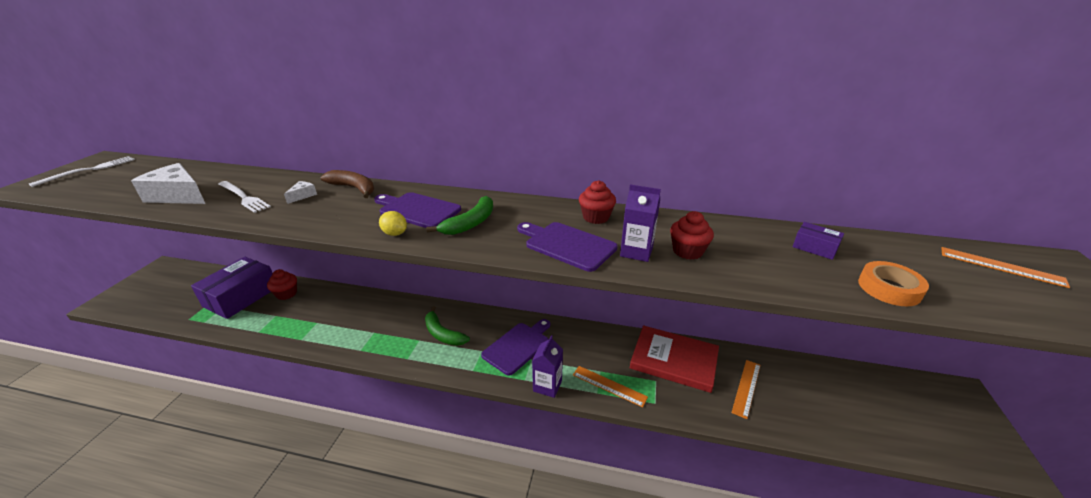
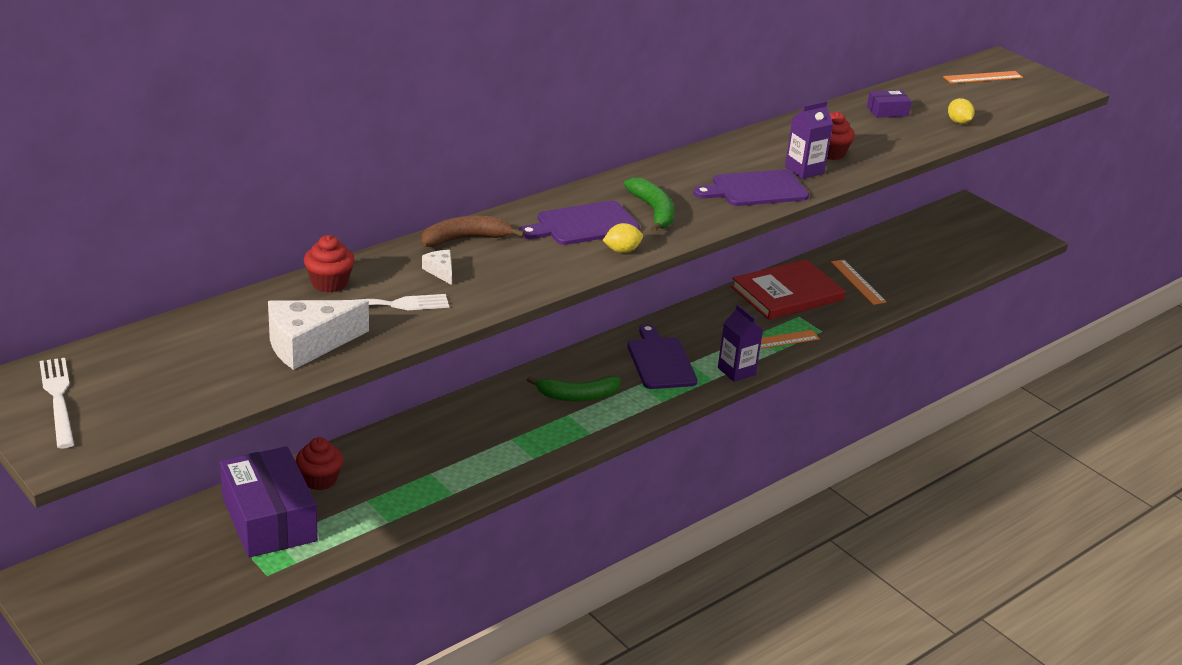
camera: 55 degrees left, 0 degrees up
(596, 217) = (725, 157): red cupcake -> red cupcake (329, 283)
(889, 288) = (958, 122): orange tape -> yellow lemon

